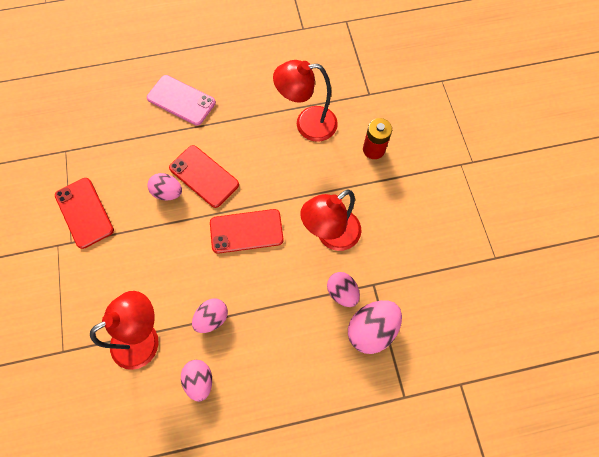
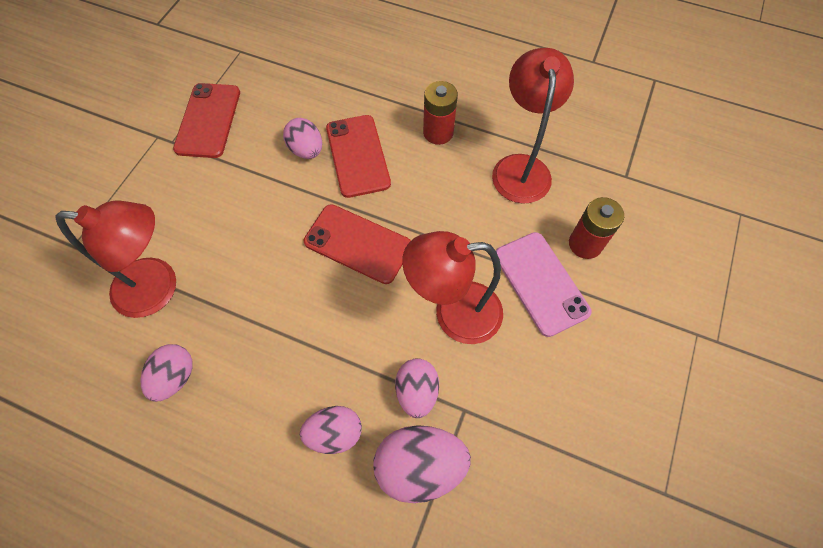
camera: 35 degrees right, 5 degrees down
(181, 100) = (395, 65): pink phone -> pink phone (541, 283)
(212, 318) = (244, 316): pink egg -> pink egg (334, 433)
(242, 131) = (438, 132): none -> red battery
(307, 124) = (520, 167): red lamp -> red lamp turned 60 degrees clockwise

